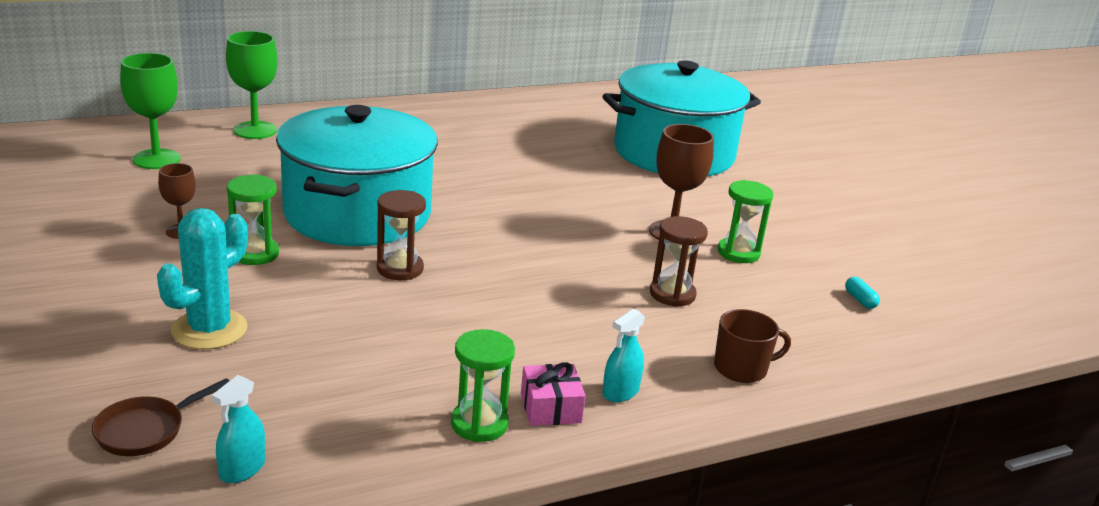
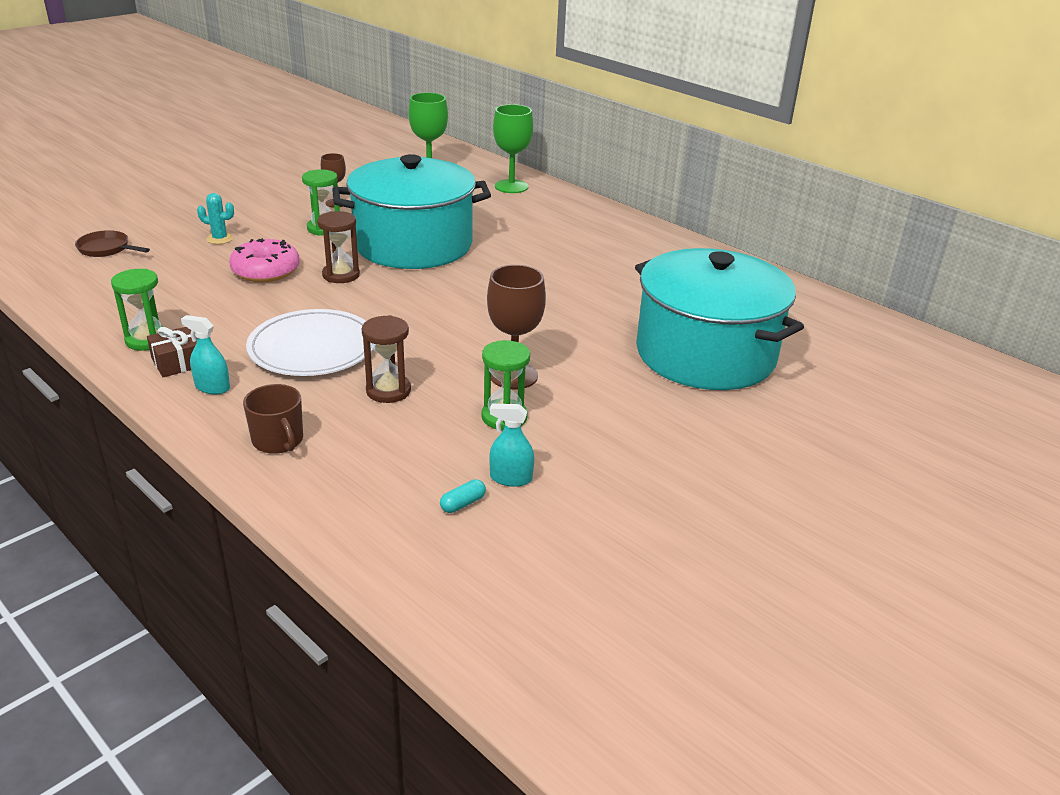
camera: 70 degrees right, 5 degrees up
(209, 330) = (220, 239): turquoise cactus -> turquoise cactus, size x0.54
(242, 469) = (76, 281): turquoise spray bottle -> turquoise spray bottle (511, 478)
(346, 313) = (266, 271): none -> pink donut
(550, 408) = (178, 362): pink gift -> brown gift
(565, 317) = (313, 348): none -> white plate

